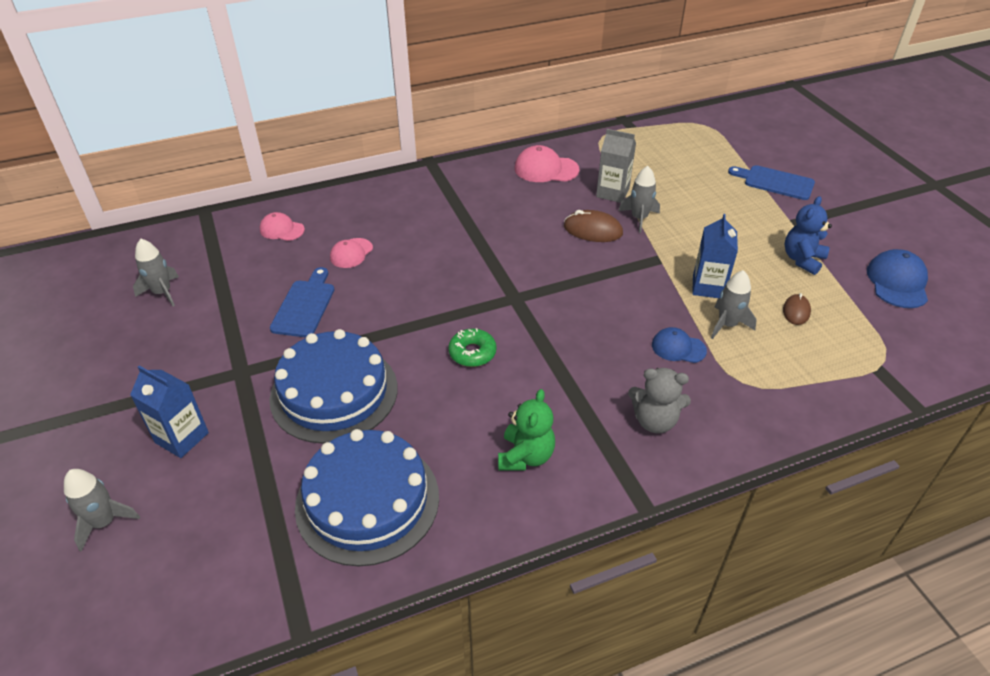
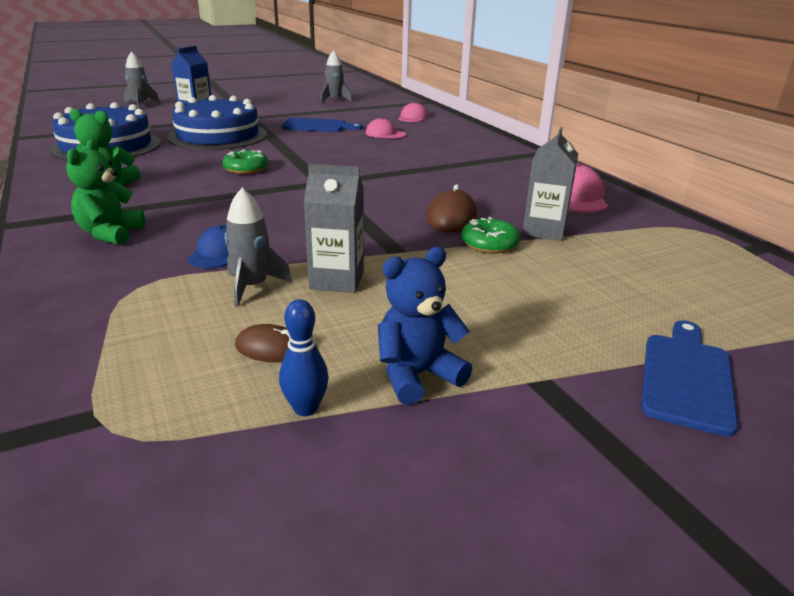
camera: 85 degrees right, 15 degrees down
(639, 218) = (489, 244): grey rocket -> green donut
(654, 421) = (111, 234): grey teddy bear -> green teddy bear
(708, 287) = (337, 280): blue carton -> grey carton
(802, 260) = (417, 375): blue teddy bear -> blue teddy bear turned 60 degrees counterclockwise
(842, 296) = (305, 408): none -> blue bowling pin
(897, 282) = (349, 509): blue cap -> none

